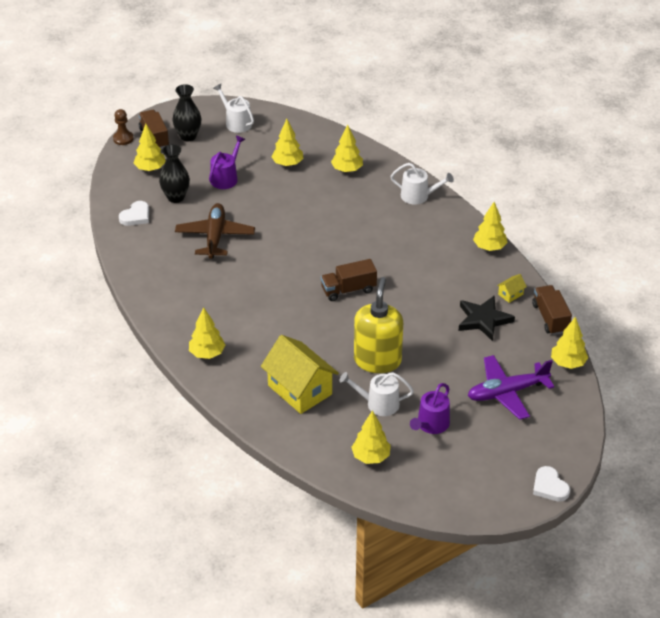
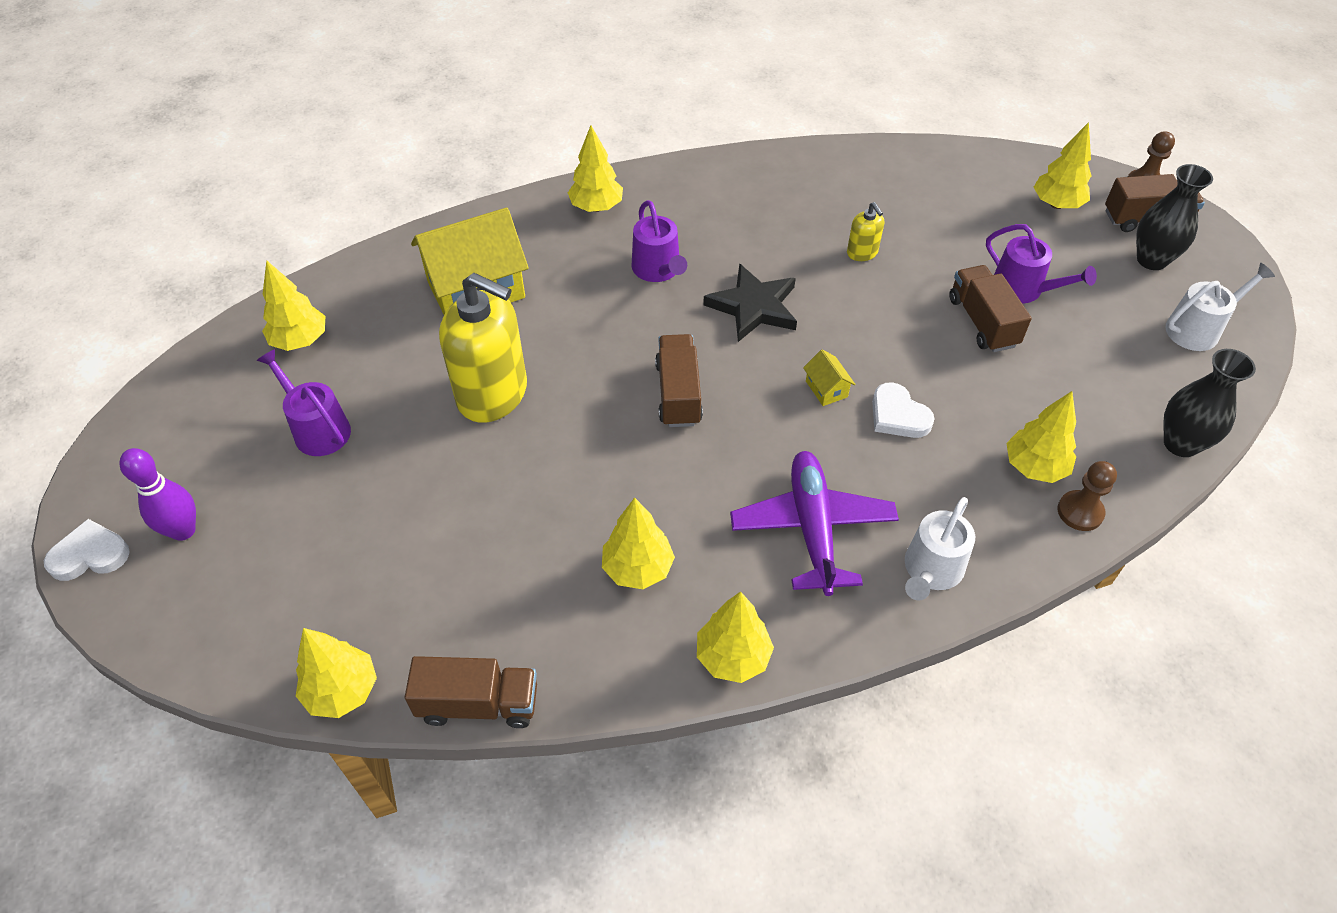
camera: 105 degrees right, 10 degrees up
(136, 216) = (932, 175): white heart -> white heart (898, 415)
(176, 197) = (975, 223): black vase -> black vase (1180, 443)
(215, 237) = (862, 253): brown plane -> yellow soap dispenser
(256, 190) = (982, 322): none -> brown truck
(256, 315) = (658, 269): none -> purple watering can
(287, 164) = (1060, 379): yellow tree -> yellow tree (638, 569)
(367, 156) = (1080, 512): none -> brown pawn
(378, 404) = (398, 374): white watering can -> none
(483, 320) = (523, 579): black star -> black star (753, 307)
(507, 392) = (325, 559): purple plane -> purple plane (812, 528)
(510, 294) = (576, 651): yellow house -> yellow house (826, 389)
(518, 454) = (183, 530): none -> purple bowling pin

